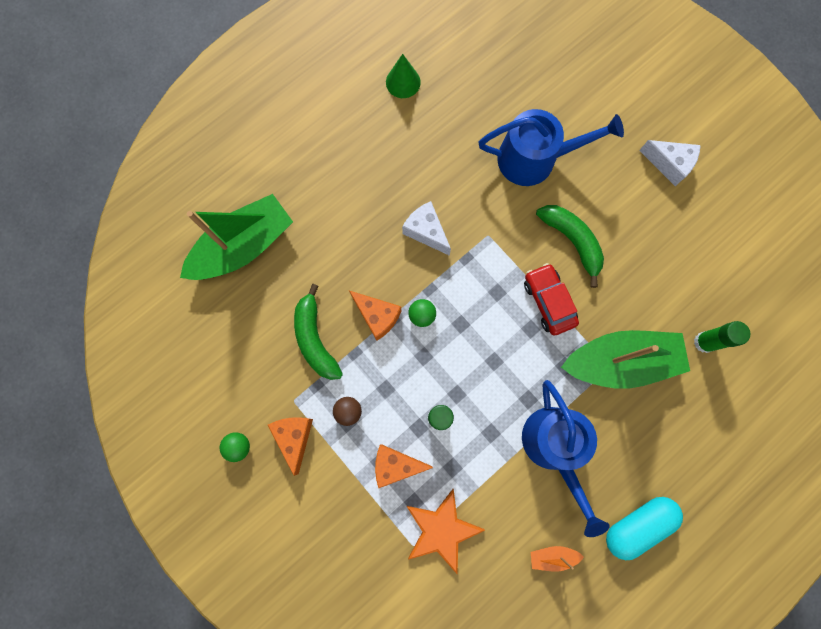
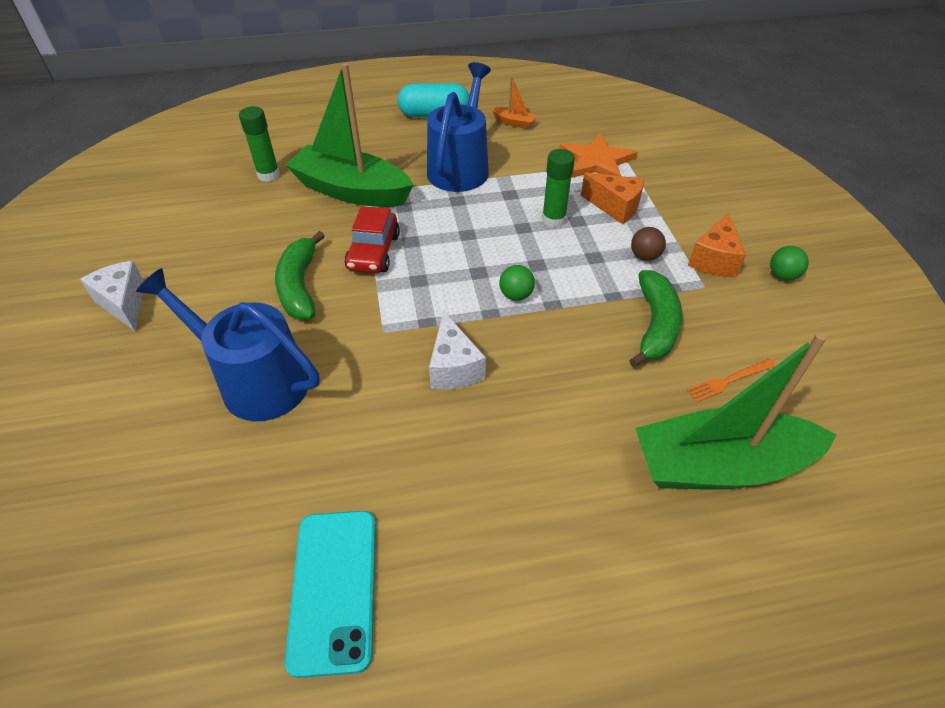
camera: 150 degrees left, 30 degrees down
(253, 314) = (729, 380): none -> orange fork
(377, 316) = (568, 315): orange cheese -> none
(403, 82) = (334, 589): green cone -> turquoise phone

